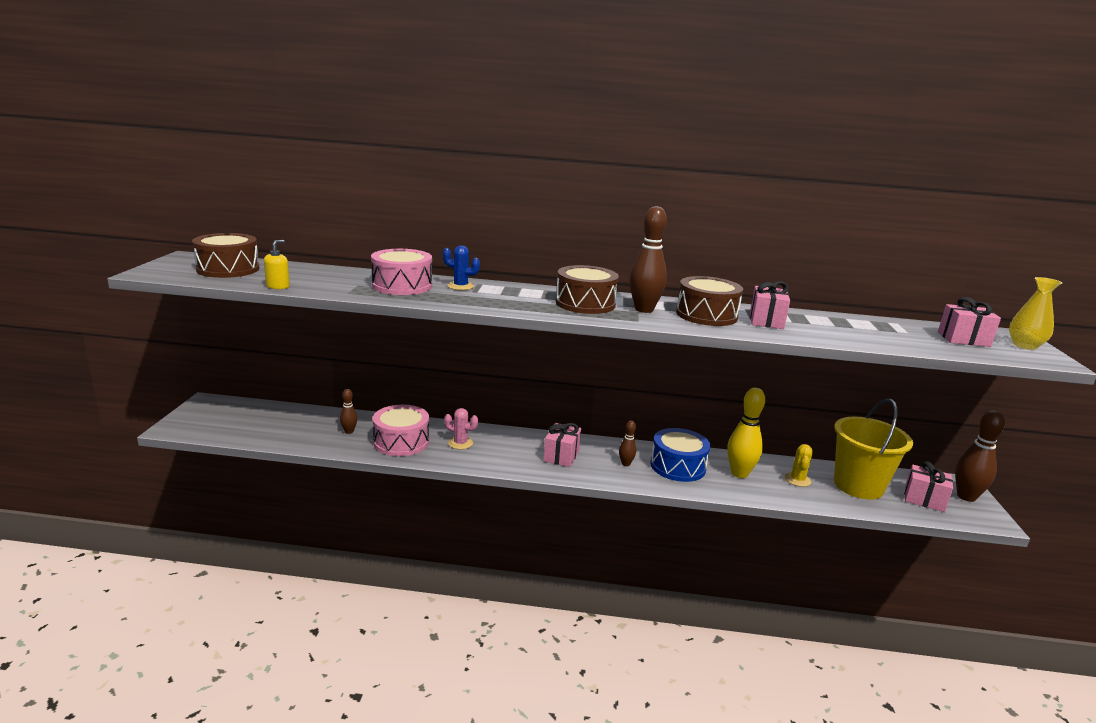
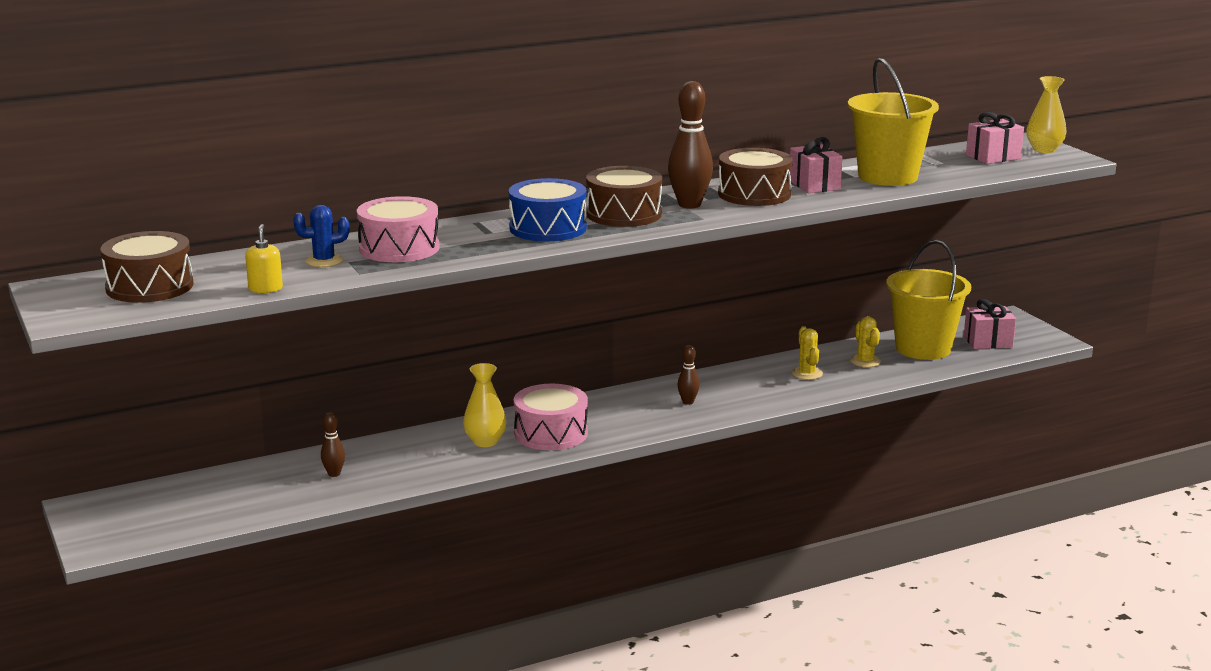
camera: 30 degrees left, 0 degrees up
(401, 442) = (415, 463): pink drum -> pink drum (551, 433)
(460, 286) = (462, 231): blue cactus -> blue cactus (324, 261)
(460, 443) = (485, 441): pink cactus -> yellow vase
(561, 456) = (612, 417): pink gift -> none
(678, 466) = (741, 387): blue drum -> blue drum (548, 228)
(739, 473) = (807, 373): yellow bowling pin -> yellow cactus
(840, 330) = (887, 177): none -> yellow bucket
(966, 497) = (1019, 327): brown bowling pin -> none

